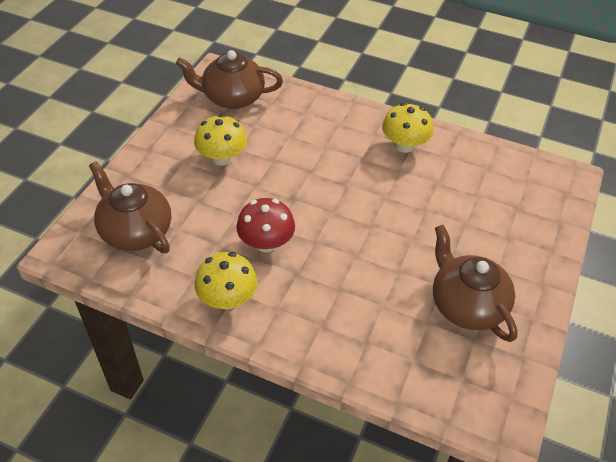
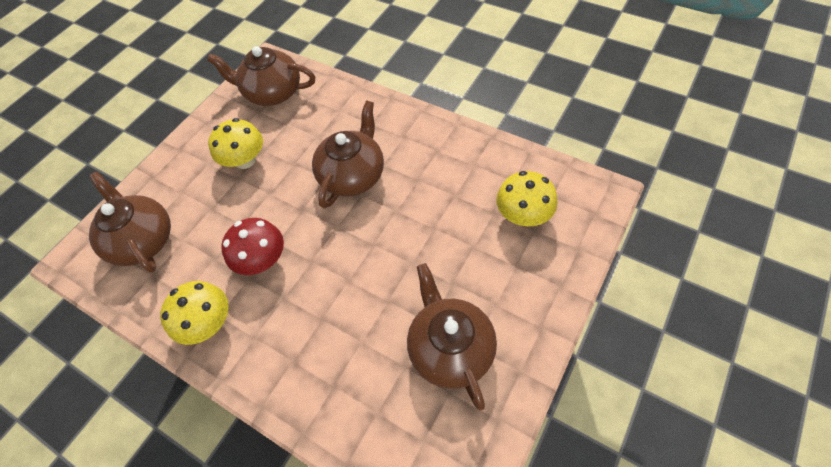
camera: 15 degrees right, 10 degrees up
(335, 168) = (353, 175): none -> brown teapot
(404, 145) = (430, 150): yellow mushroom -> yellow mushroom (523, 215)

